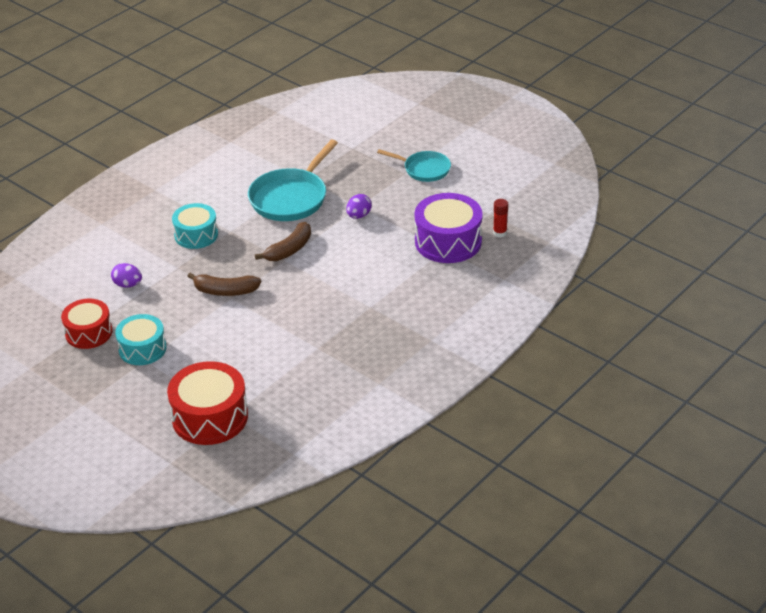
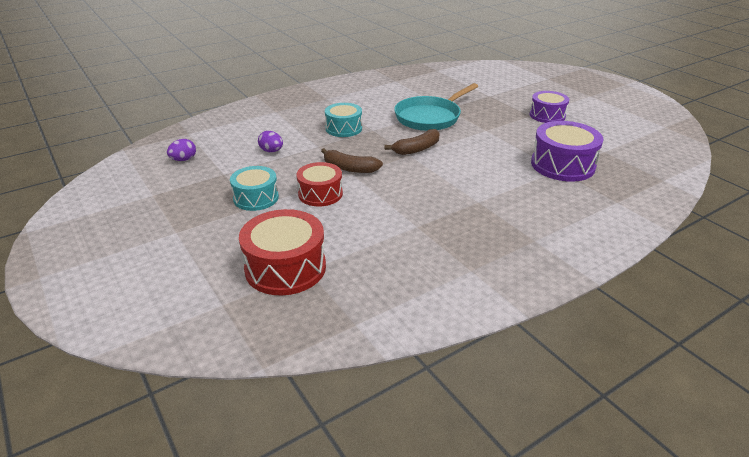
camera: 15 degrees right, 5 degrees down
(89, 333) = (219, 178): red drum -> red drum (320, 194)
(359, 216) = (484, 136): purple egg -> purple egg (183, 160)
(424, 169) = (547, 115): turquoise pan -> purple drum
(500, 233) = (613, 166): red glue stick -> none

